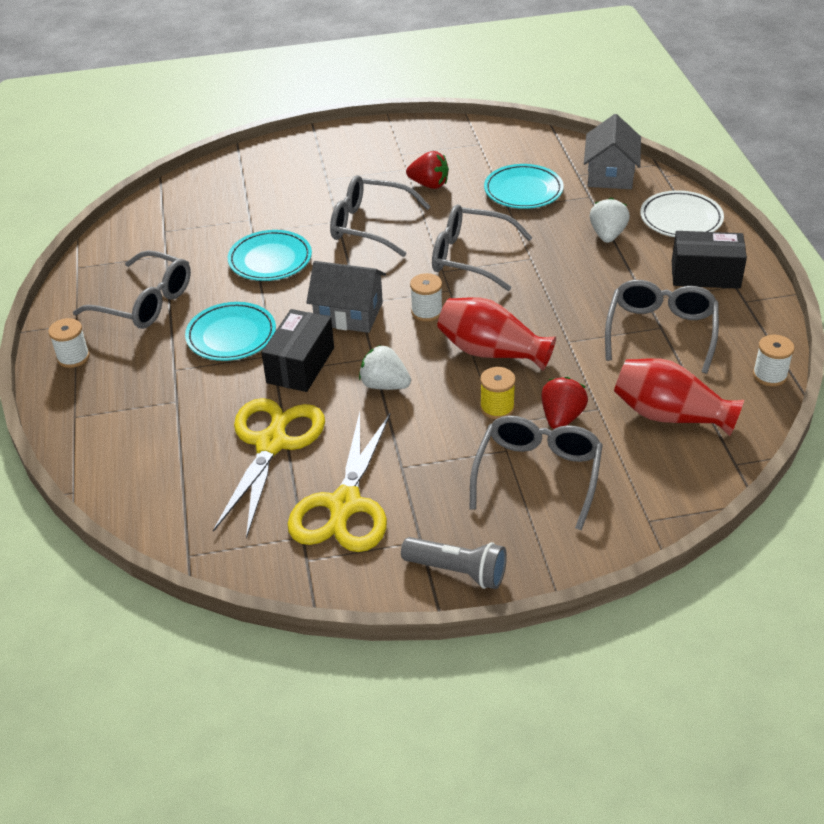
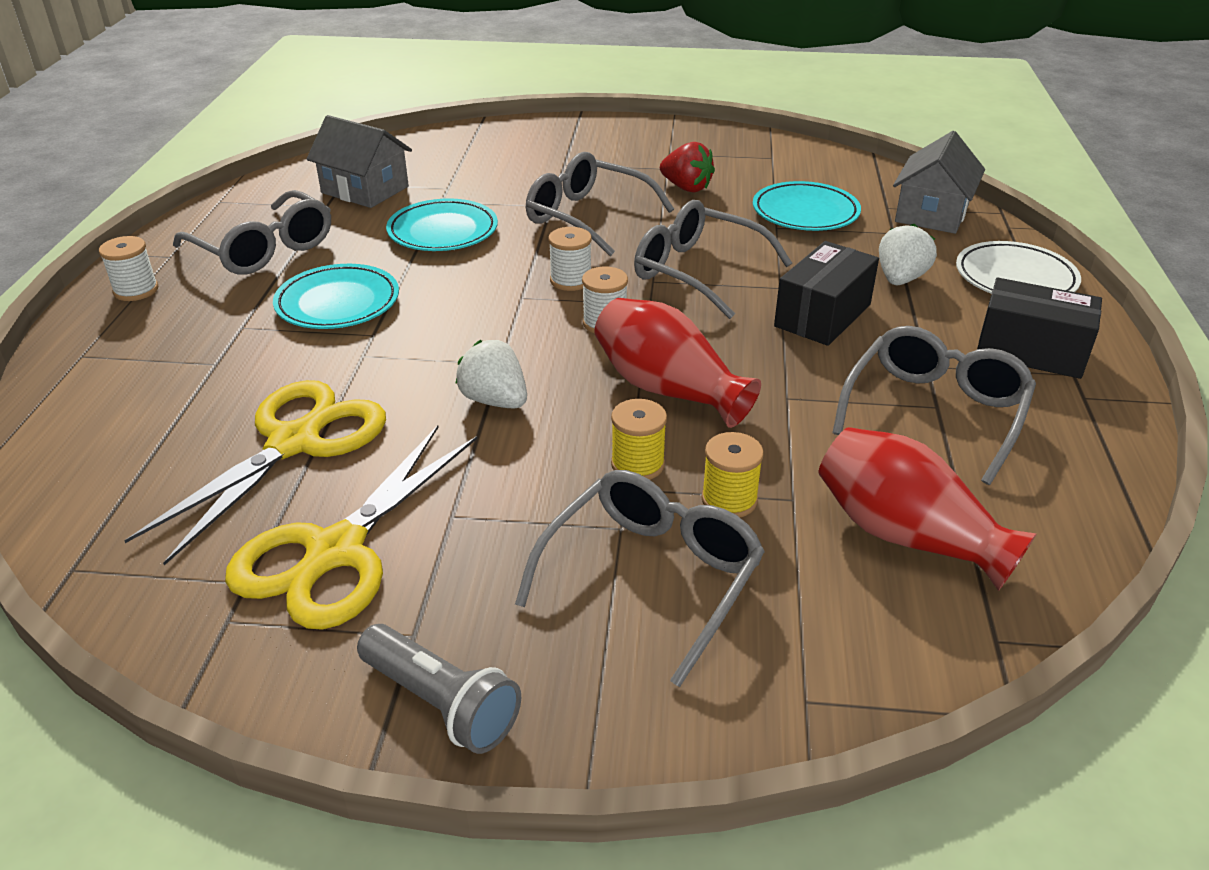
camera: 15 degrees right, 5 degrees down
(300, 365) = (400, 353): black box -> black box (823, 315)
(349, 313) = (501, 306): grey house -> grey house (365, 190)
(561, 418) = (729, 500): red strawberry -> yellow spool
(769, 375) = (1097, 510): white spool -> white spool (571, 280)

